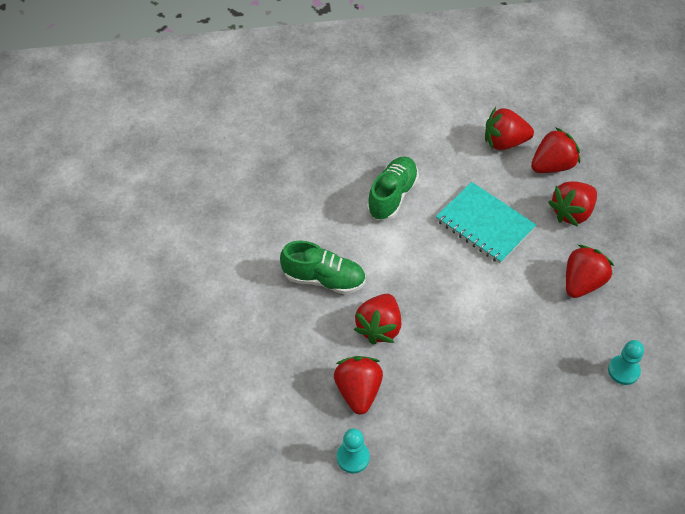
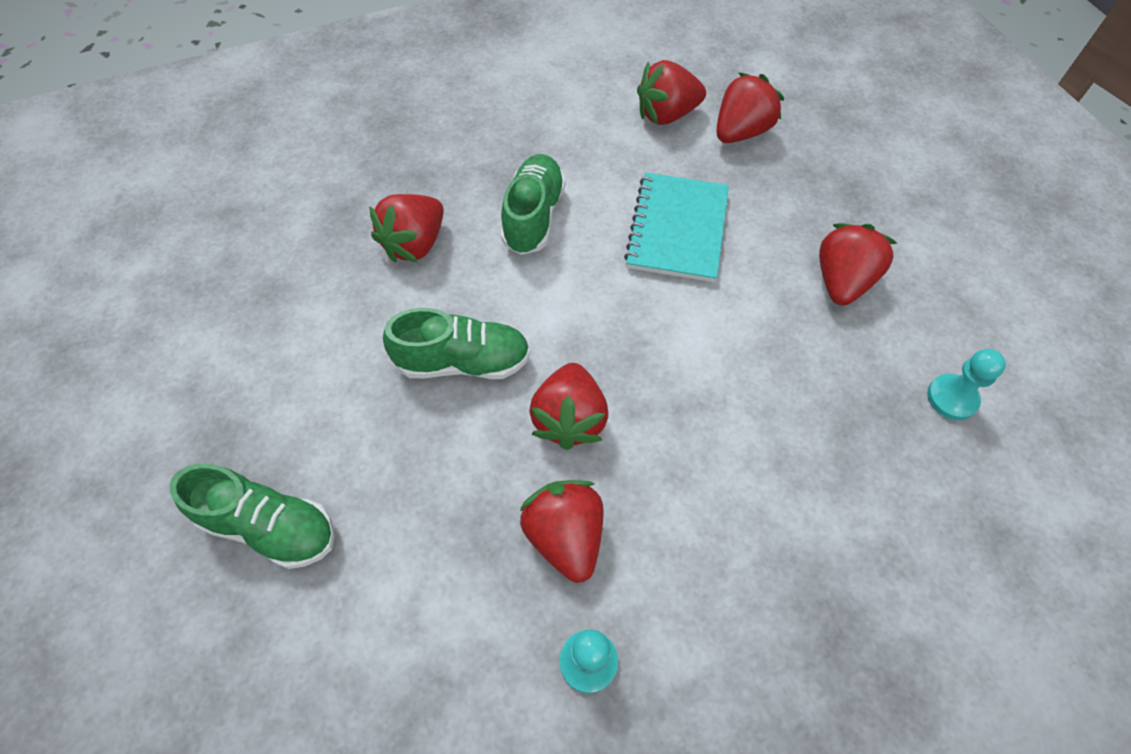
camera: 15 degrees left, 5 degrees up
(193, 346) = (270, 526): none -> green shoe
(484, 224) = (677, 229): turquoise notebook -> turquoise notebook turned 75 degrees clockwise
(572, 212) = (790, 188): red strawberry -> red strawberry (415, 244)

